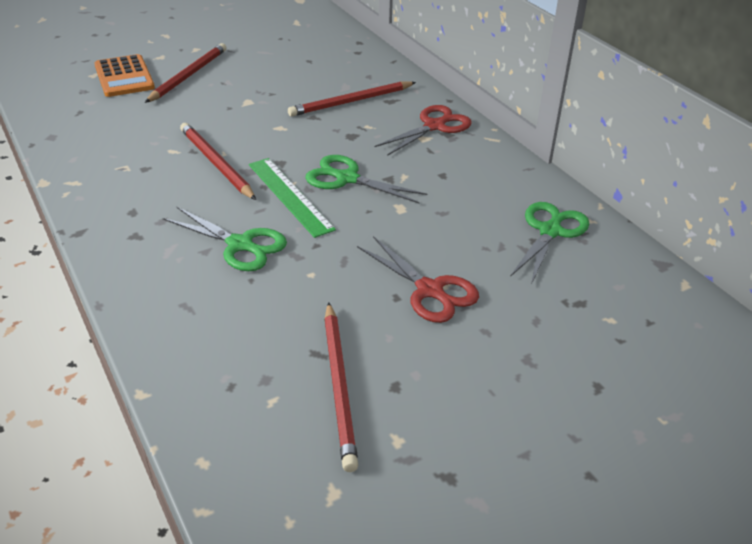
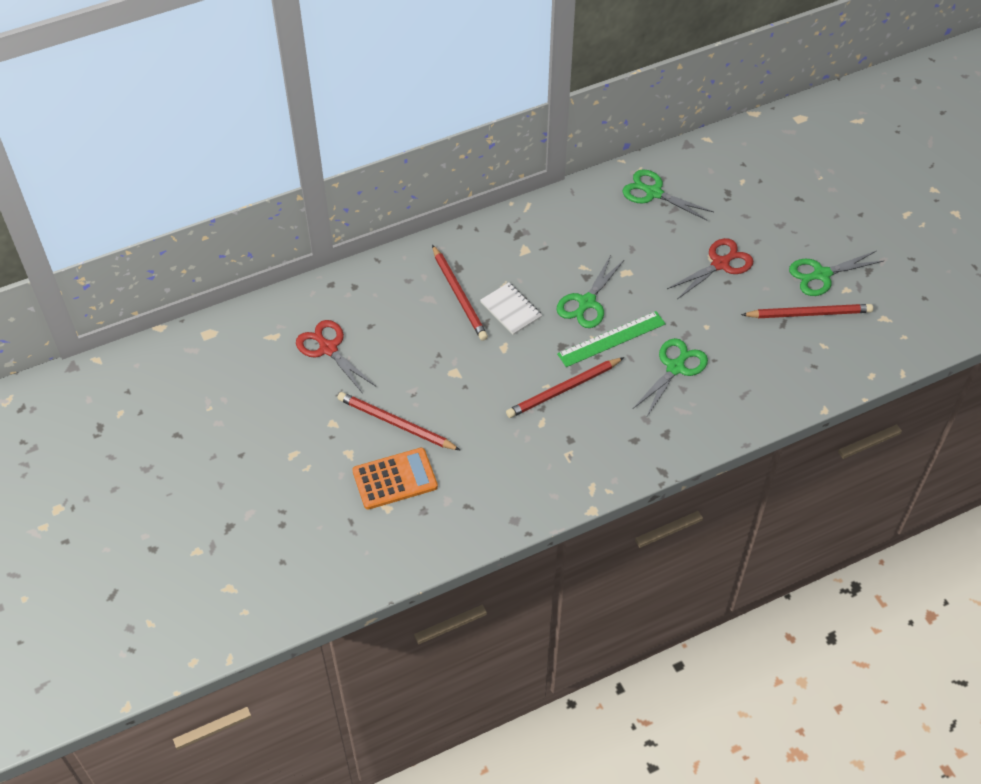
camera: 85 degrees left, 15 degrees up
(333, 130) = (510, 310): none -> white notebook
(427, 407) = (821, 275): none -> green scissors
(434, 126) = (506, 241): red scissors -> red scissors (328, 348)

